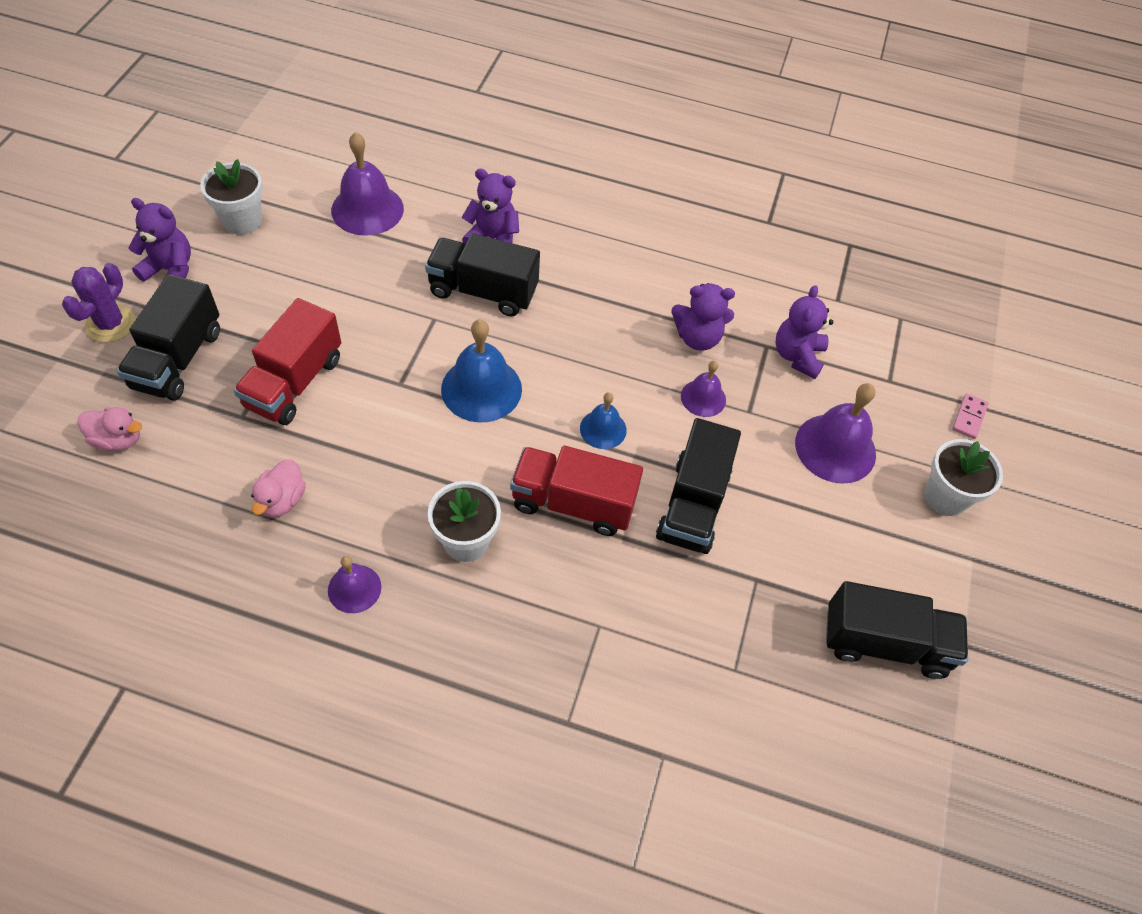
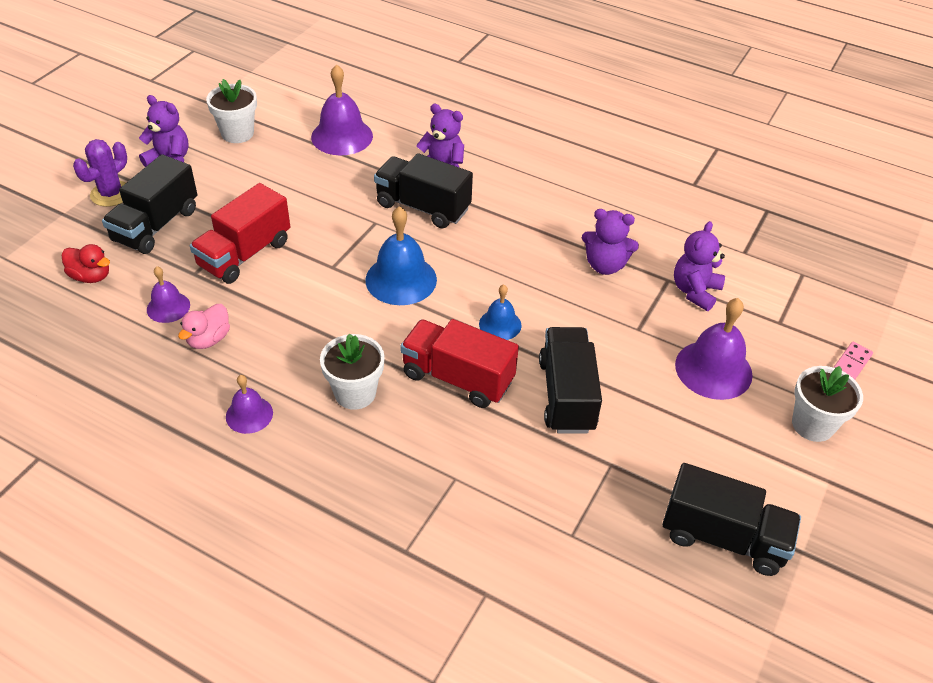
camera: 15 degrees right, 10 degrees down
(118, 439) = (91, 276): pink duck -> red duck
(693, 504) = (567, 395): black truck -> black truck turned 150 degrees clockwise
(703, 398) = (598, 312): purple bell -> purple bell (168, 307)

